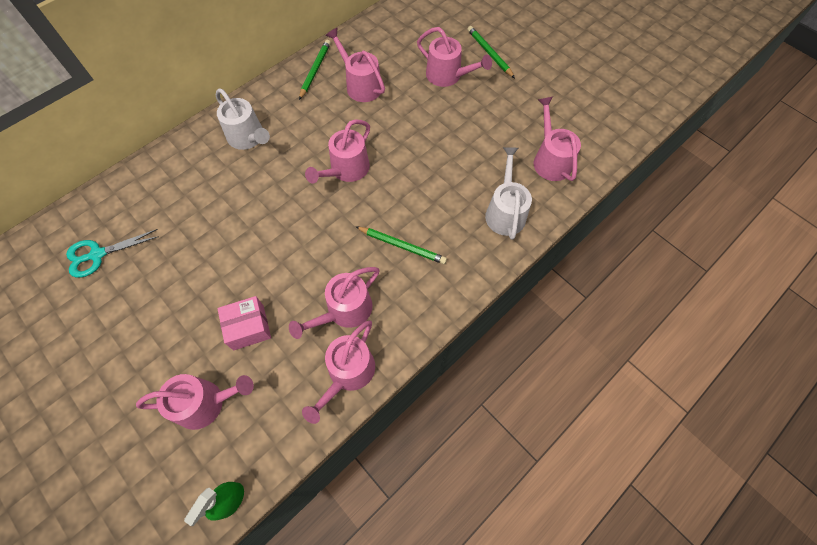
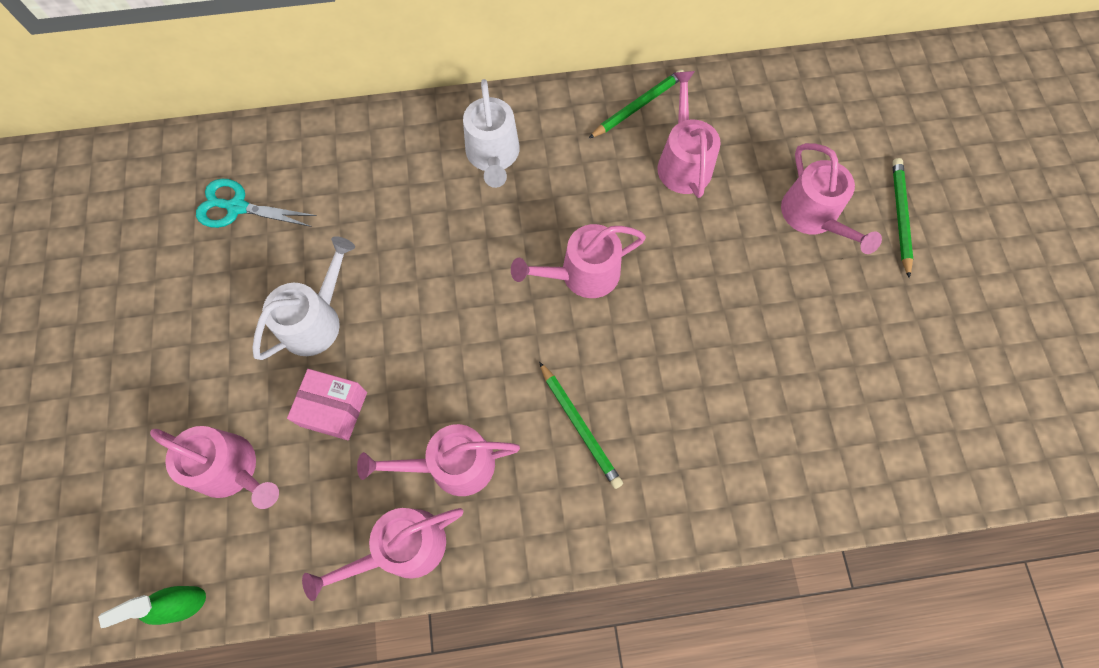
camera: 35 degrees right, 5 degrees up
(505, 212) = (749, 469): white watering can -> white watering can (316, 320)
(550, 160) = (871, 435): pink watering can -> none

